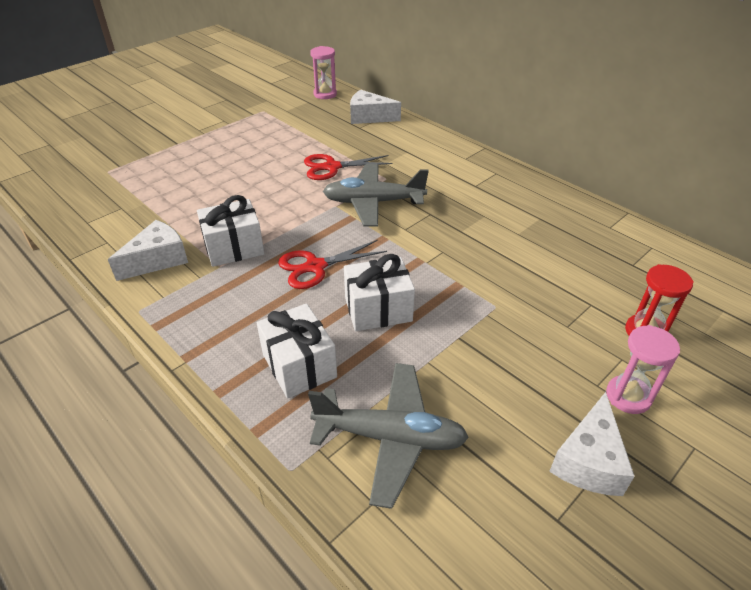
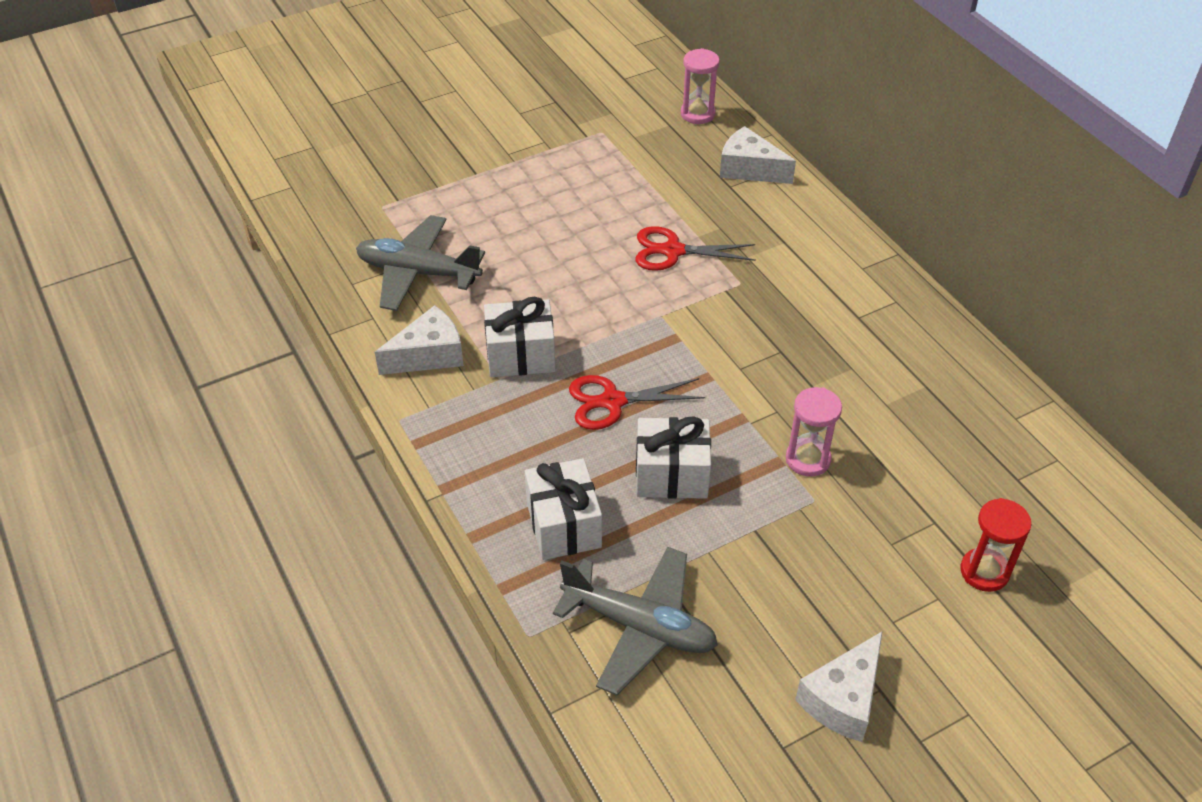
camera: 15 degrees right, 5 degrees up
(373, 202) = (711, 319): grey plane -> grey plane (418, 273)
(628, 396) = (922, 642): pink hourglass -> pink hourglass (807, 459)

